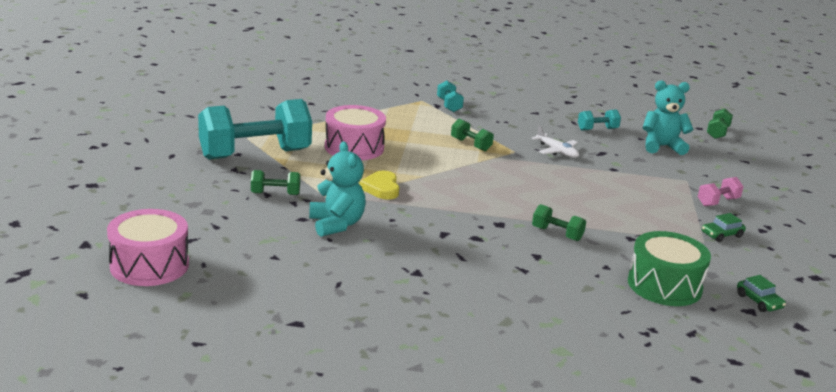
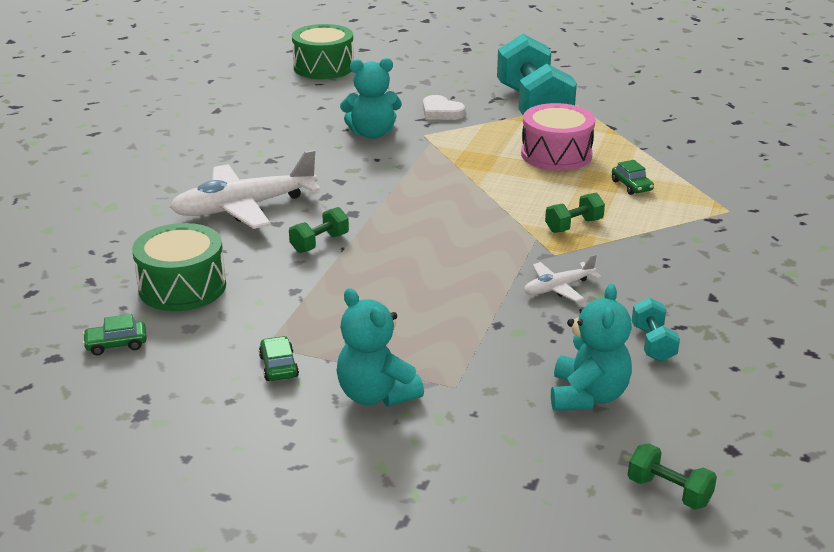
camera: 105 degrees right, 5 degrees up
(149, 265) = (324, 67): pink drum -> green drum
(275, 194) = (441, 112): green dumbbell -> white heart
(381, 188) = (448, 160): yellow heart -> none
(398, 125) = (631, 186): none -> green car
(449, 105) = (717, 228): turquoise dumbbell -> none
(519, 275) = (244, 207): none -> white plane
(718, 202) = (376, 395): pink dumbbell -> turquoise teddy bear

